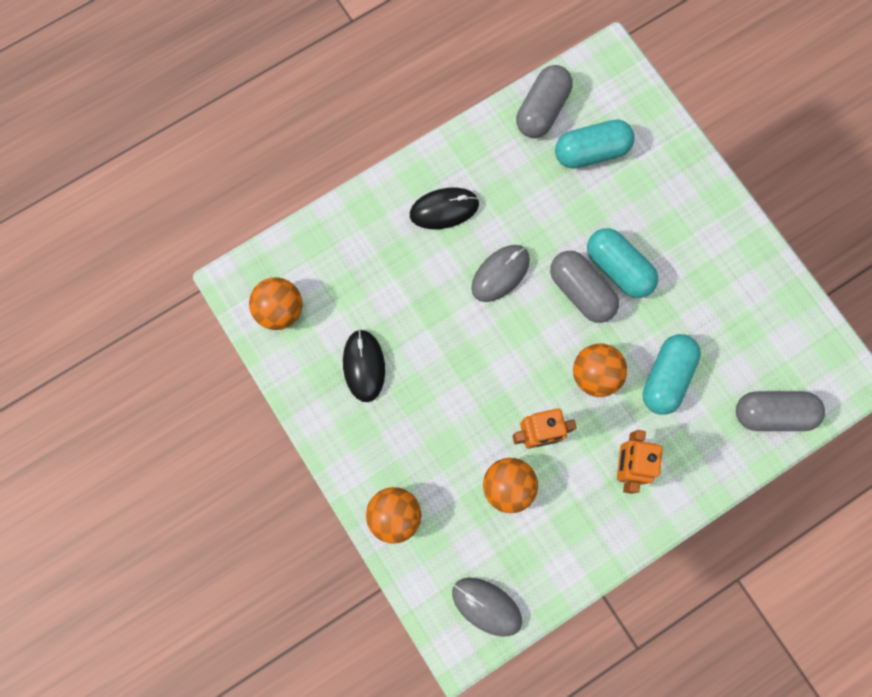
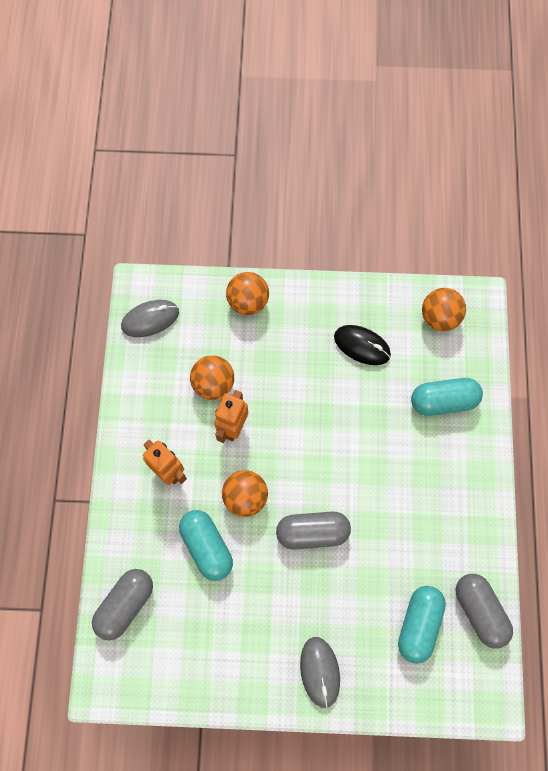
camera: 125 degrees right, 5 degrees down
(444, 209) = (443, 477): black mouse -> none
(500, 274) = (365, 483): grey mouse -> grey mouse (320, 672)
(618, 268) = (311, 573): turquoise capsule -> turquoise capsule (443, 401)

